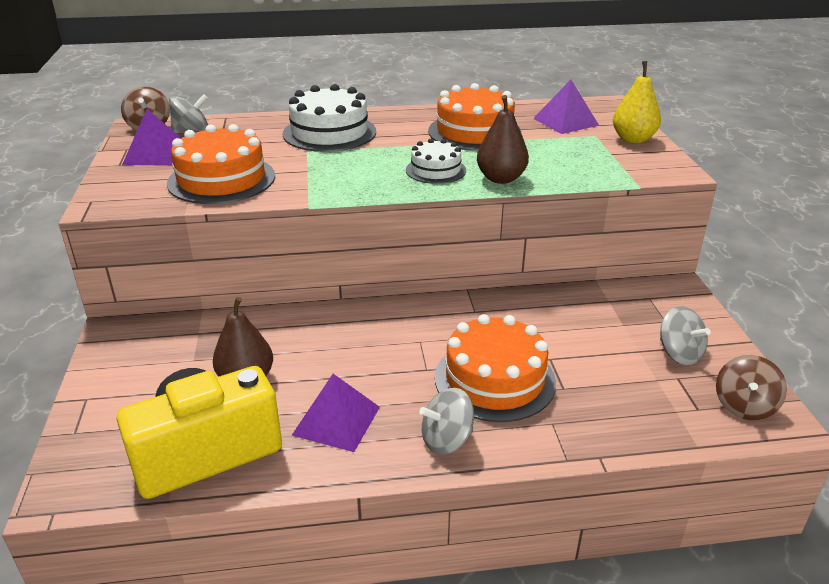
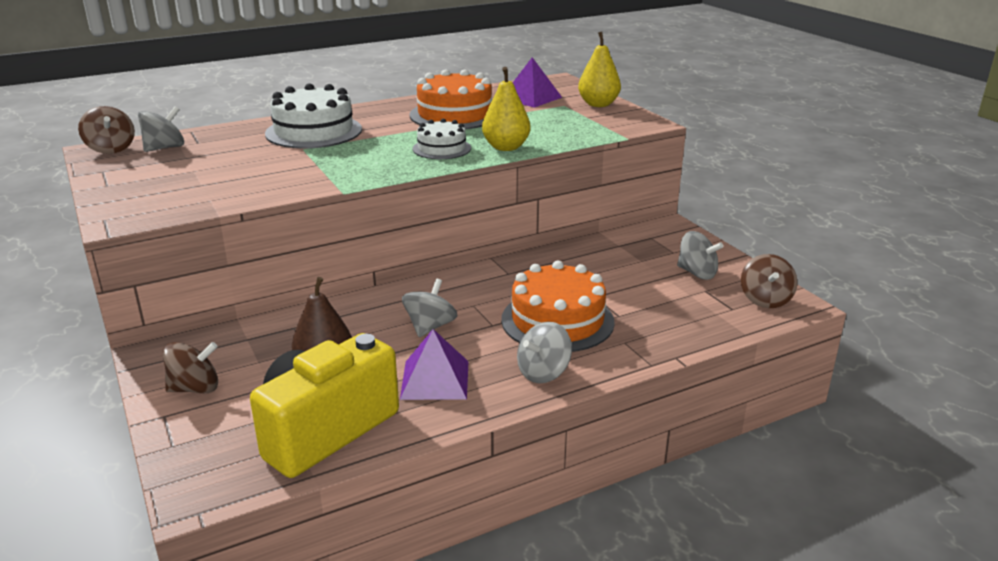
camera: 20 degrees left, 5 degrees down
(126, 376) = (195, 388): none -> brown spinning top
(156, 154) = (142, 171): purple pyramid -> none
(221, 179) = (234, 183): orange cake -> none
(365, 357) = (430, 327): none -> grey spinning top
(501, 179) = (506, 147): brown pear -> yellow pear

